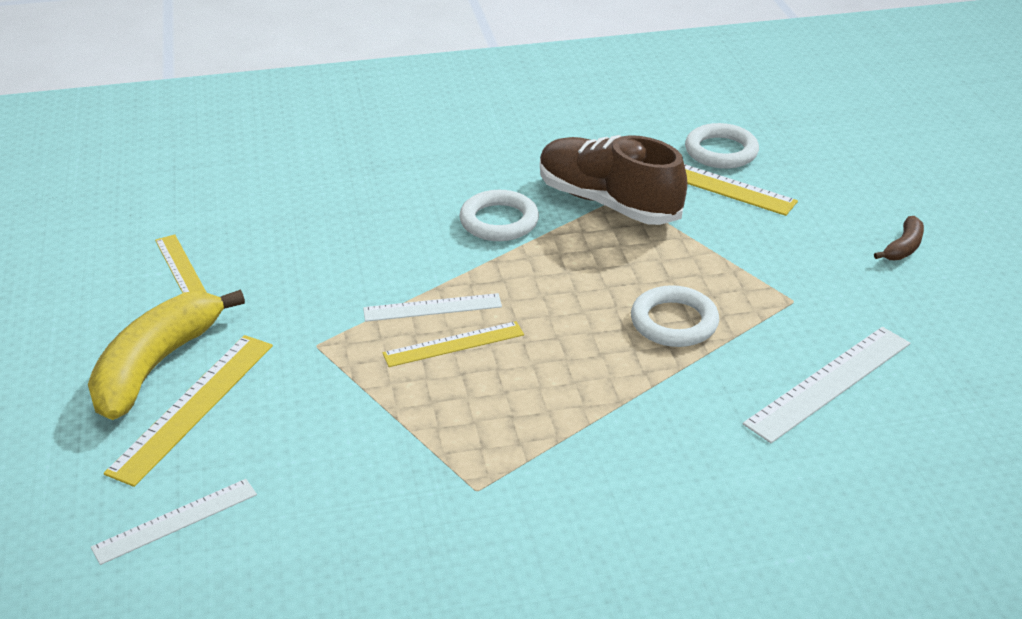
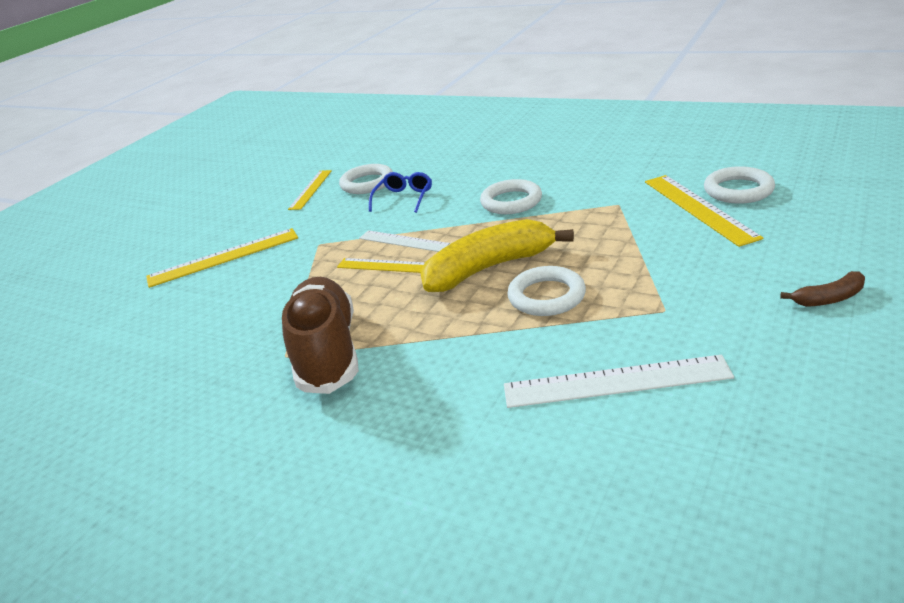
camera: 45 degrees right, 5 degrees down
(156, 365) = (237, 232): yellow banana -> yellow banana (488, 268)
(175, 521) = (139, 311): white ruler -> none
(264, 242) = (367, 183): none -> white ring
(350, 250) = (404, 198): none -> blue glasses
(608, 202) = (601, 206): brown shoe -> brown shoe (327, 352)

